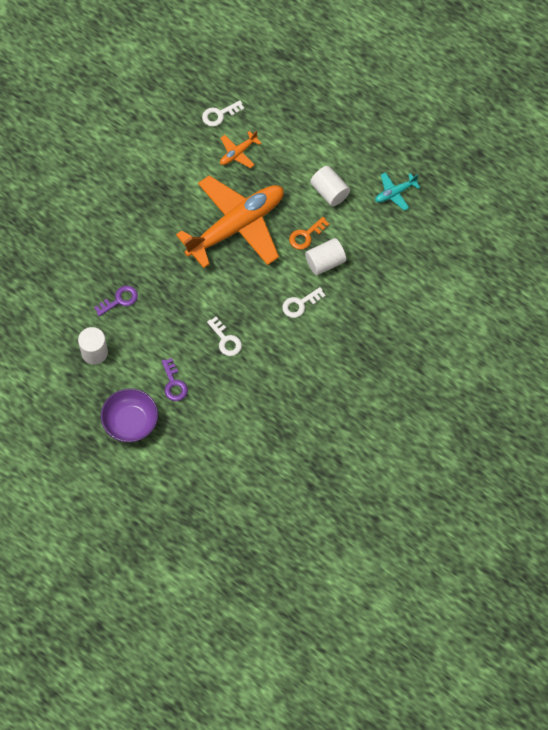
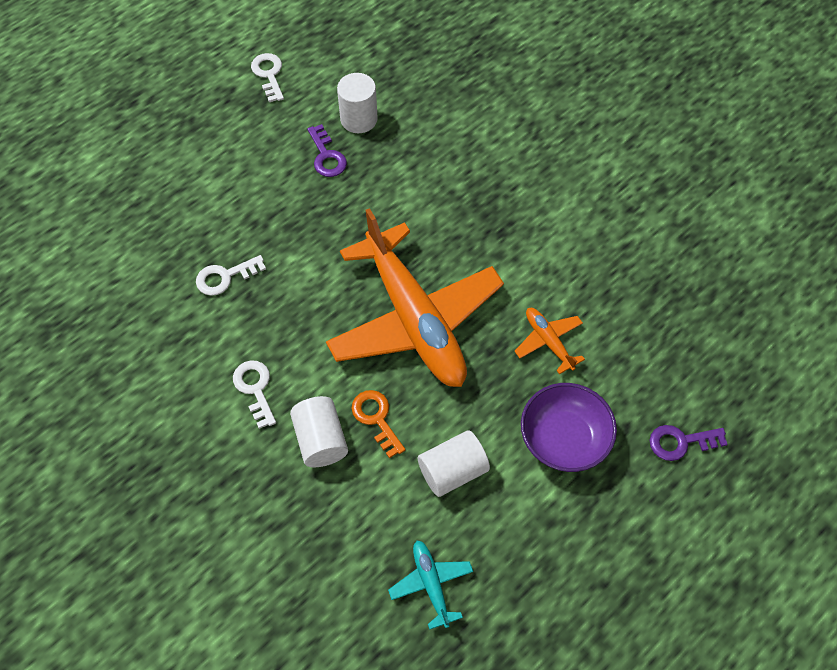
camera: 100 degrees right, 5 degrees down
(94, 352) = (255, 120): white cylinder -> white cylinder (359, 119)
(131, 422) = (139, 147): purple bowl -> purple bowl (564, 438)
(174, 384) = (177, 203): purple key -> purple key (680, 442)
(219, 115) = (624, 325): white key -> white key (269, 74)

